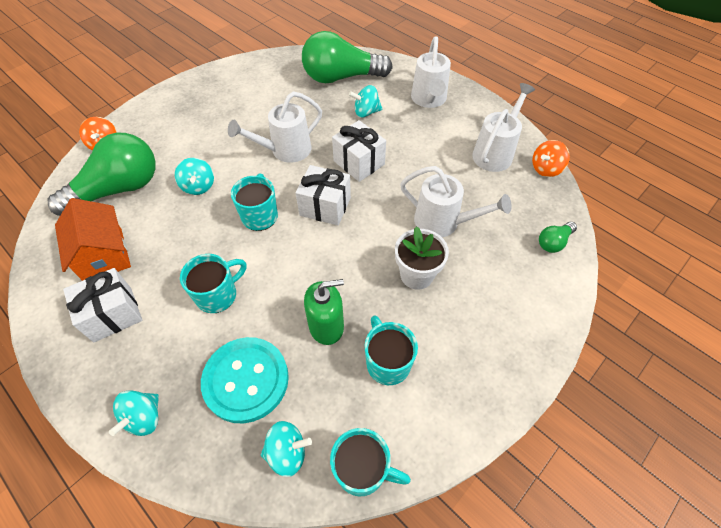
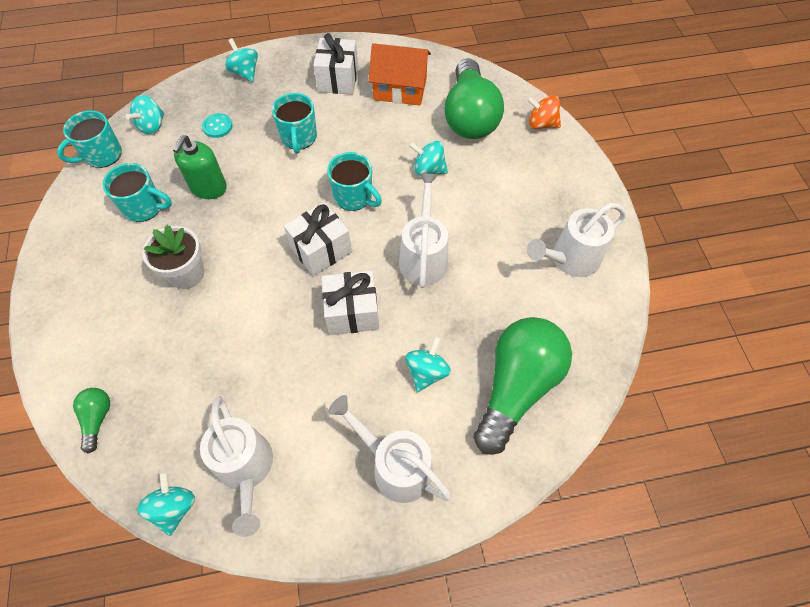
camera: 125 degrees right, 5 degrees up
(246, 380) = (217, 126): turquoise button -> turquoise button, size x0.44
(443, 223) = (213, 335): white watering can -> white watering can (569, 260)
(545, 169) = (174, 508): orange spinning top -> turquoise spinning top

